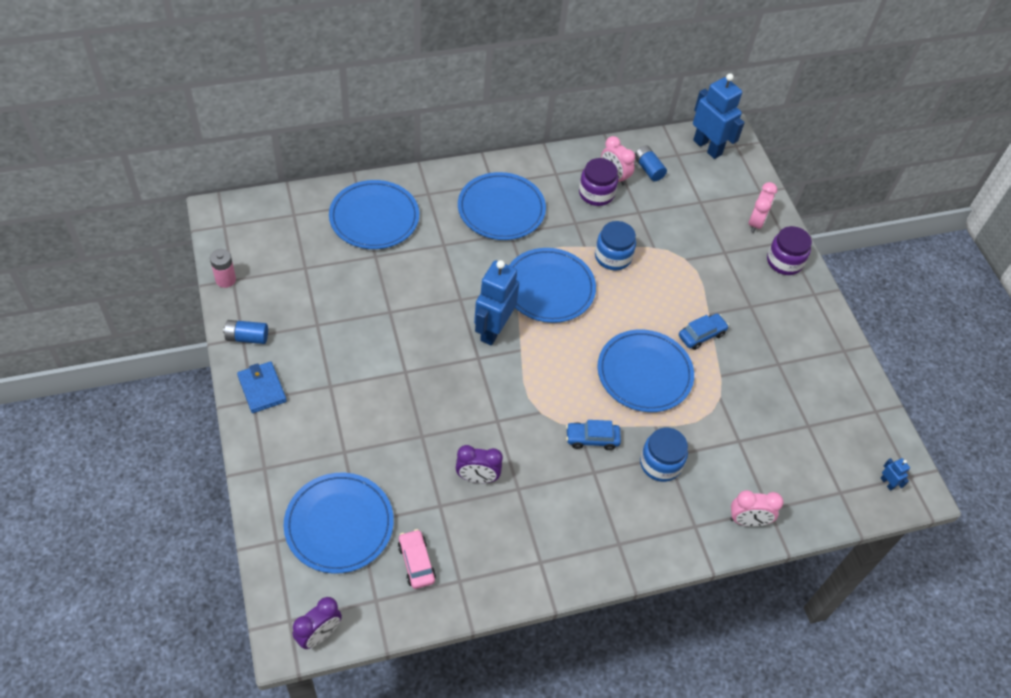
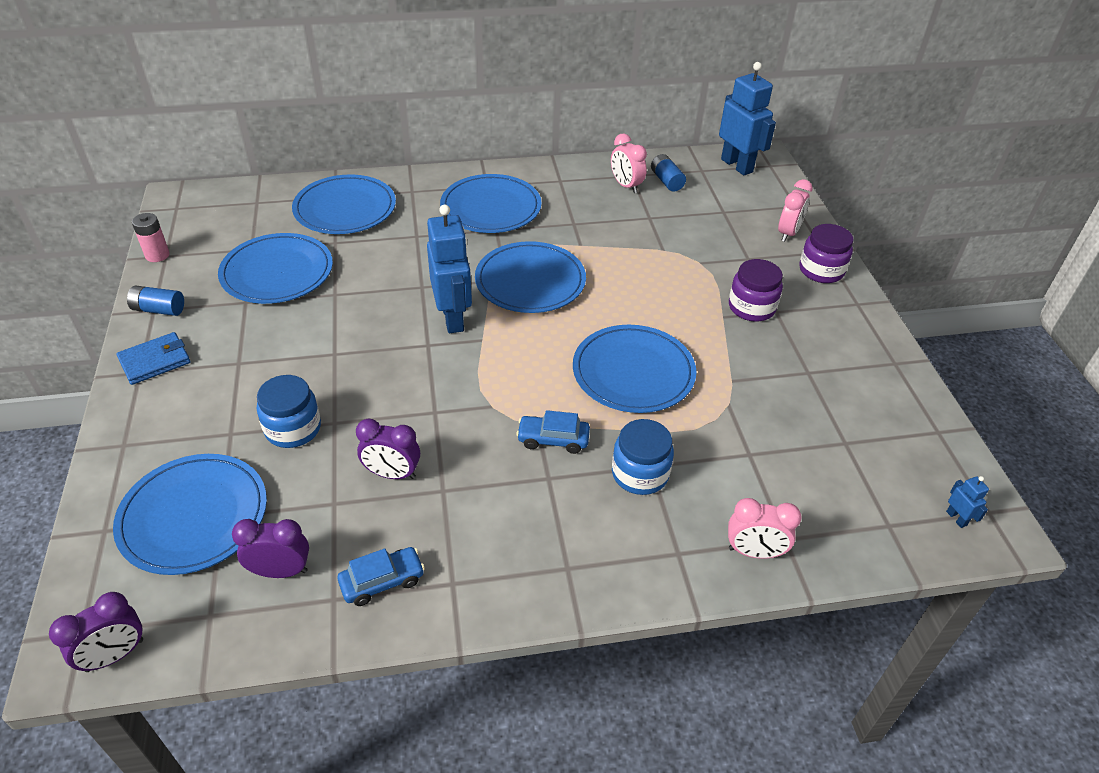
camera: 10 degrees right, 10 degrees down
(262, 389) = (155, 361): blue wallet -> blue wallet turned 75 degrees clockwise
(335, 292) = (277, 272): none -> blue plate
(416, 562) = (281, 571): pink car -> purple clock
(493, 330) = (453, 318): blue robot -> blue robot turned 135 degrees clockwise
(596, 193) = (603, 199): purple jar -> purple jar (751, 307)
(613, 257) = (612, 256): blue jar -> blue jar (293, 429)
(701, 335) = (711, 337): blue car -> blue car (382, 581)

